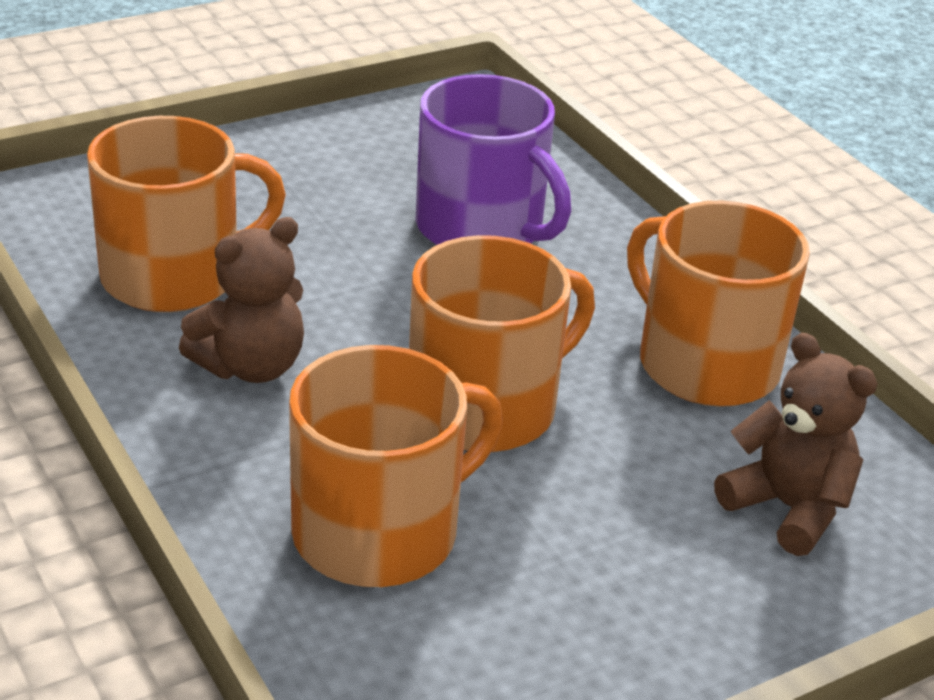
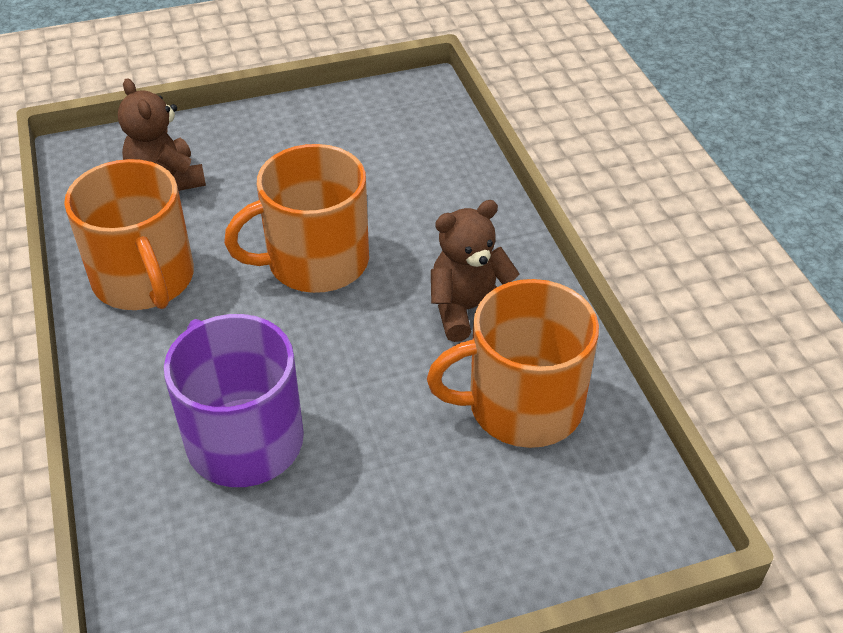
camera: 165 degrees left, 10 degrees up
(379, 532) = (408, 190): orange mug -> none

